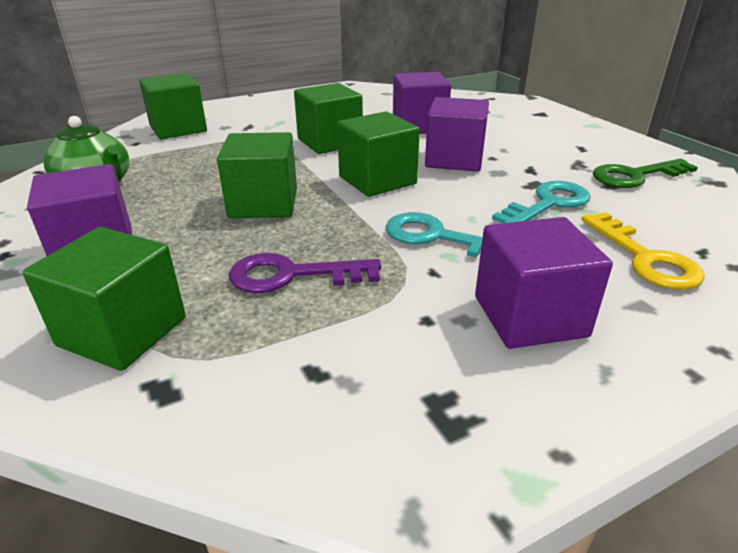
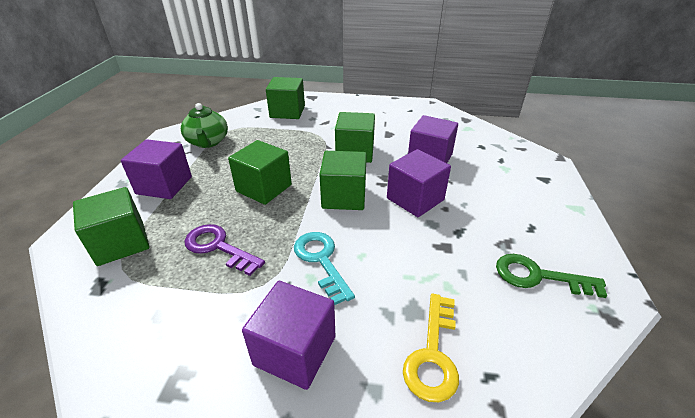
camera: 35 degrees right, 5 degrees up
(547, 204) = (428, 269): turquoise key -> none

